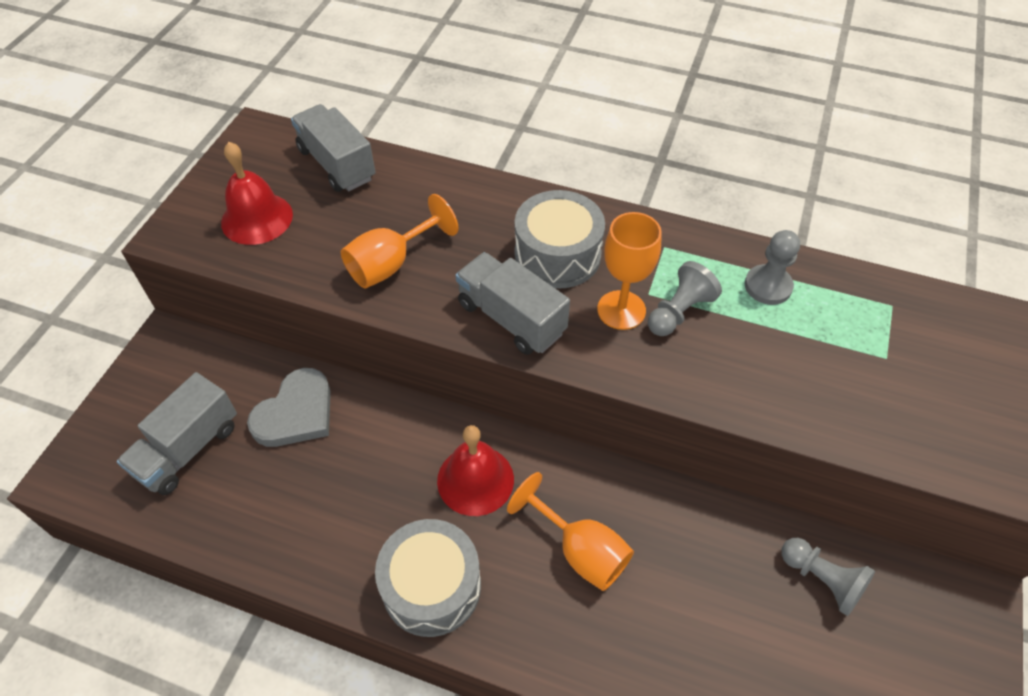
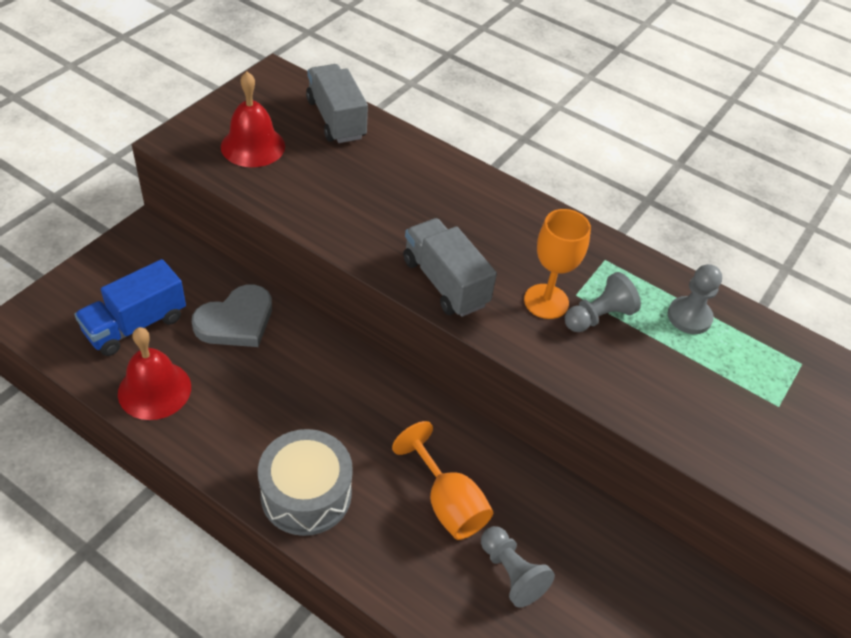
camera: 10 degrees right, 5 degrees down
(188, 449) = (135, 325): grey truck -> blue truck
(391, 264) = (355, 212): orange goblet -> none
(475, 480) = (374, 418): red bell -> red bell (154, 390)
(557, 255) = (505, 241): grey drum -> none
(822, 580) = (662, 592): grey pawn -> grey pawn (511, 573)

